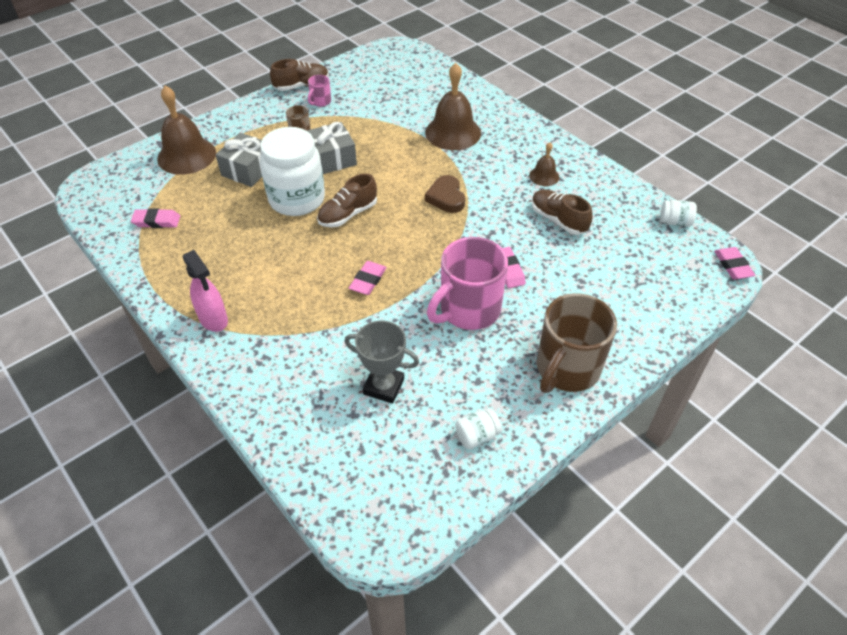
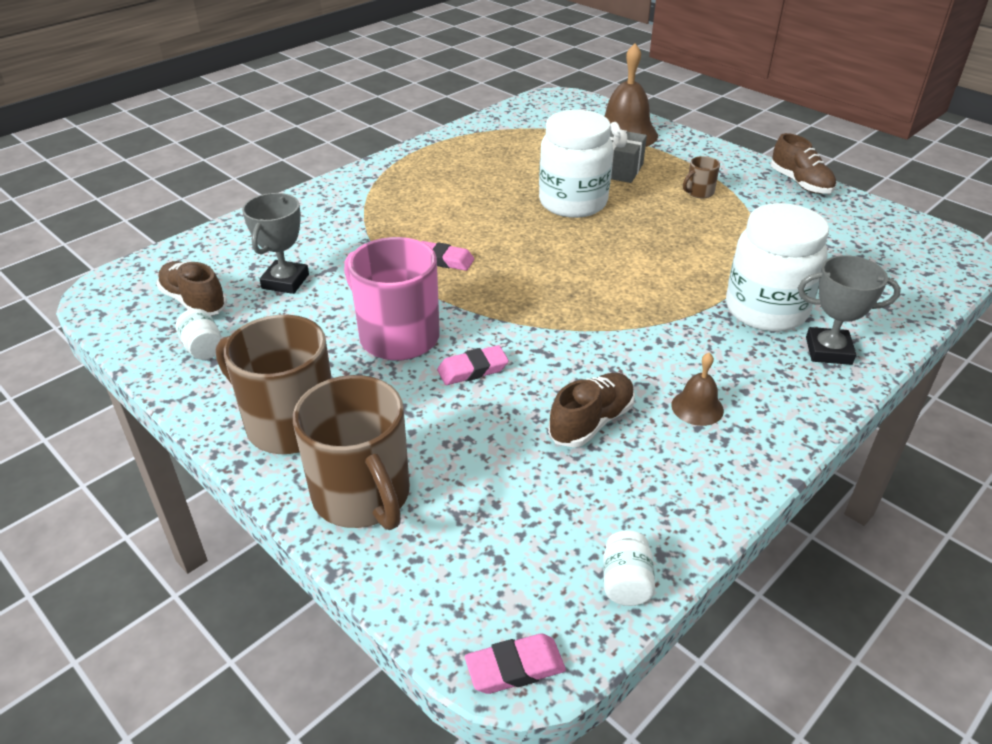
camera: 85 degrees right, 10 degrees down
(157, 221) = (517, 134): pink eraser -> none
(213, 319) = (385, 179): pink spray bottle -> none
(320, 102) = (773, 199): pink mug -> none
(333, 158) = (659, 218): grey gift -> none
(348, 214) = (555, 238): brown shoe -> brown shoe (194, 301)
(446, 197) = (611, 310): brown heart -> none
(453, 132) = (766, 310): brown bell -> white jar
(494, 118) = (828, 351): none -> grey trophy
(630, 326) = (363, 496): none -> brown mug

